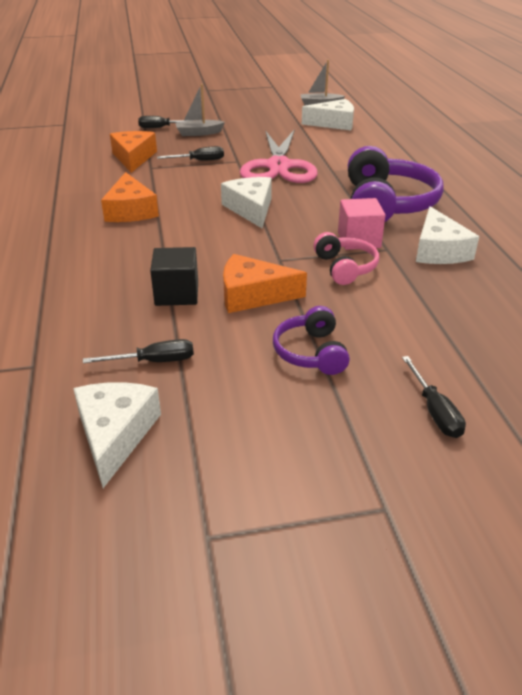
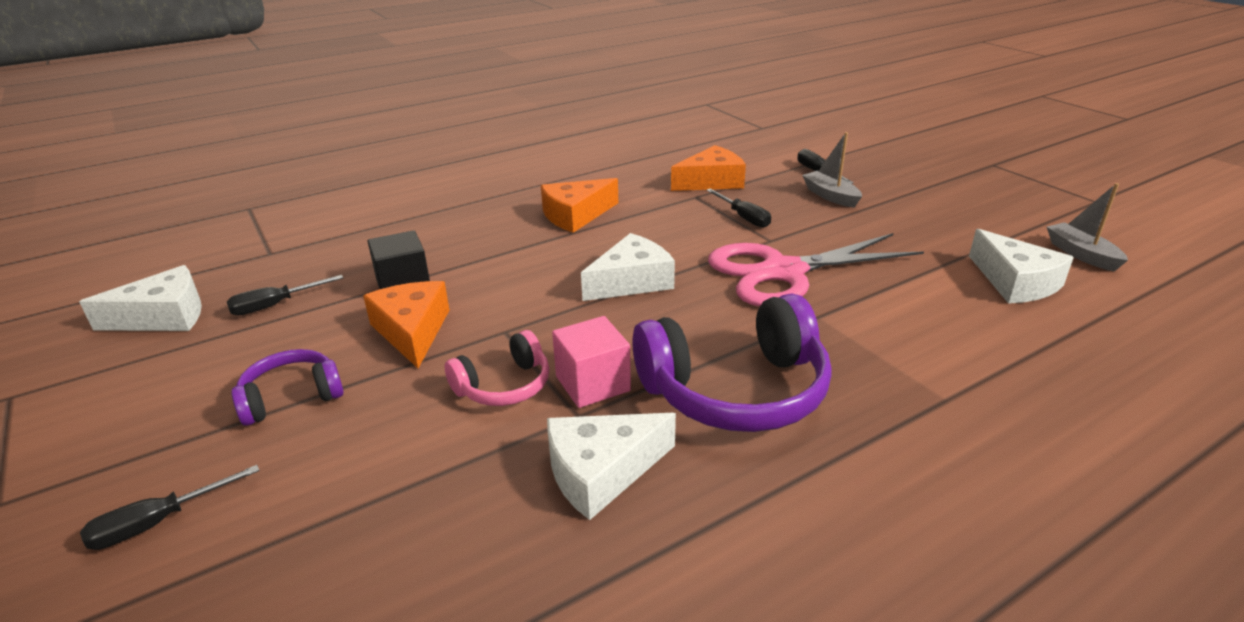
camera: 70 degrees right, 5 degrees down
(154, 361) = (275, 305): black screwdriver -> black screwdriver turned 90 degrees clockwise

